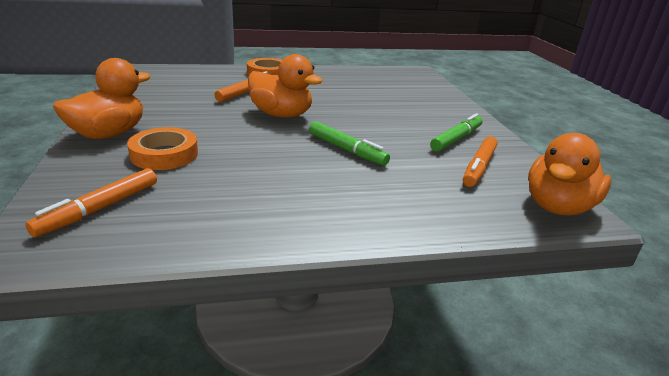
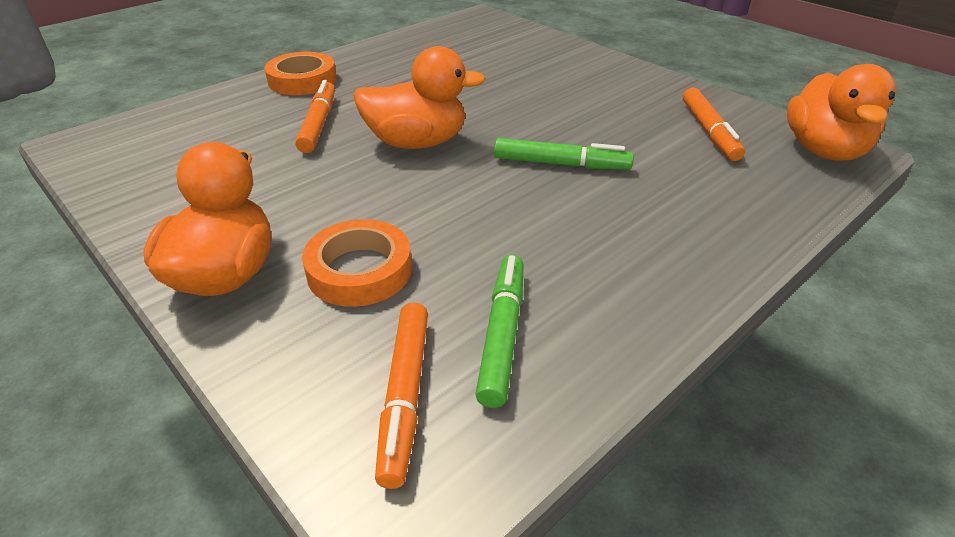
camera: 30 degrees left, 10 degrees up
(456, 139) = (644, 102): green marker -> green marker (502, 334)

